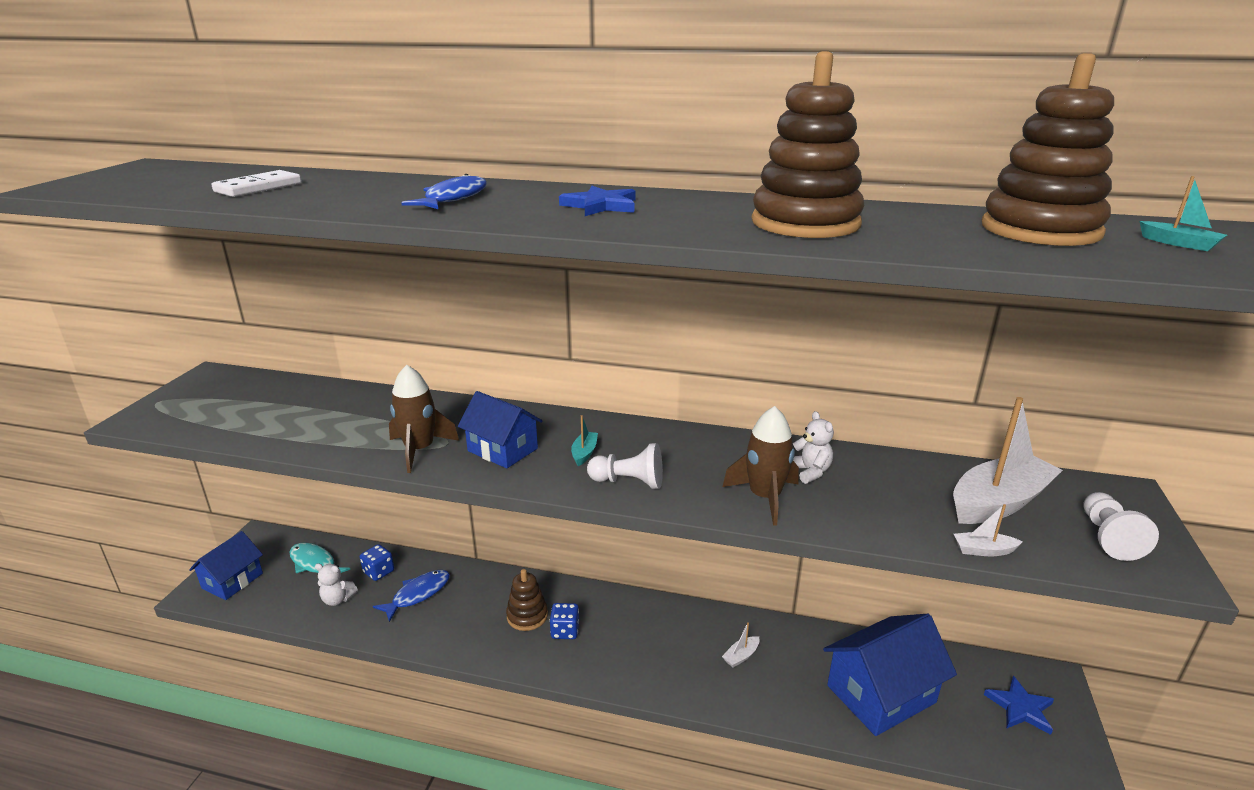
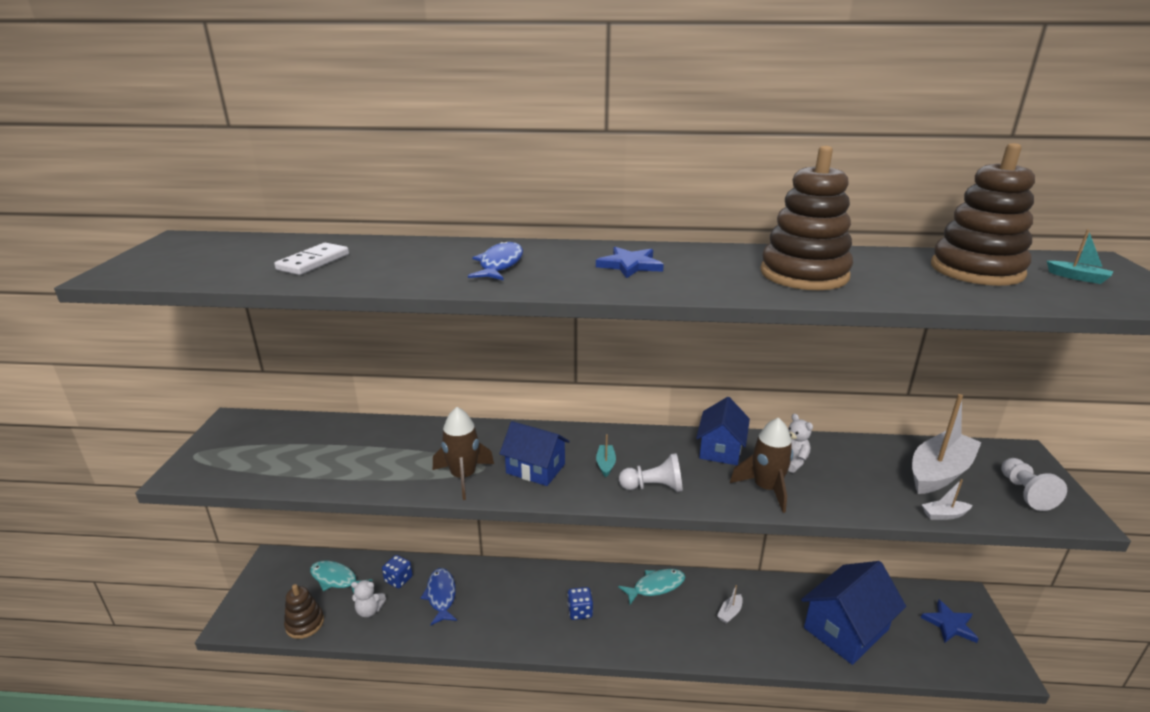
camera: 10 degrees left, 0 degrees up
(232, 581) = (263, 606): blue house -> blue house (720, 449)
(418, 594) = (441, 596): blue fish -> blue fish turned 45 degrees counterclockwise
(527, 616) = (543, 602): brown stacking toy -> brown stacking toy (305, 623)
(661, 616) = (655, 586): none -> turquoise fish

